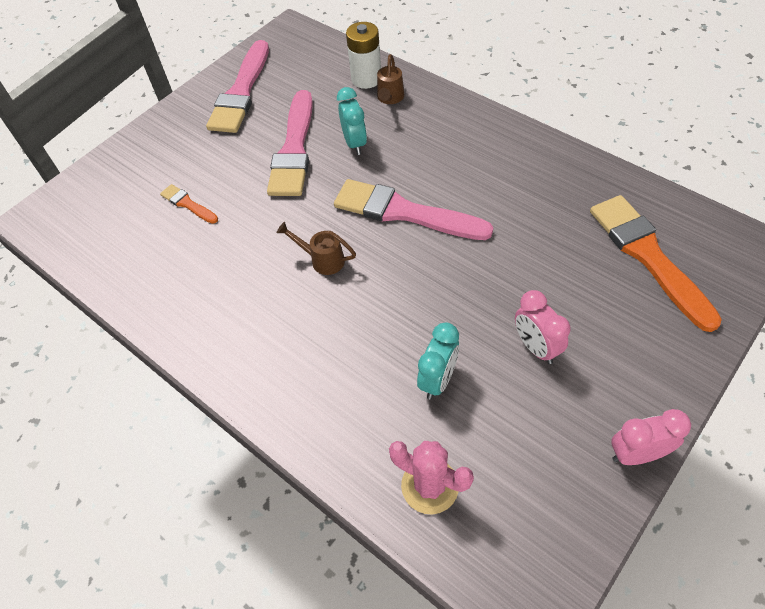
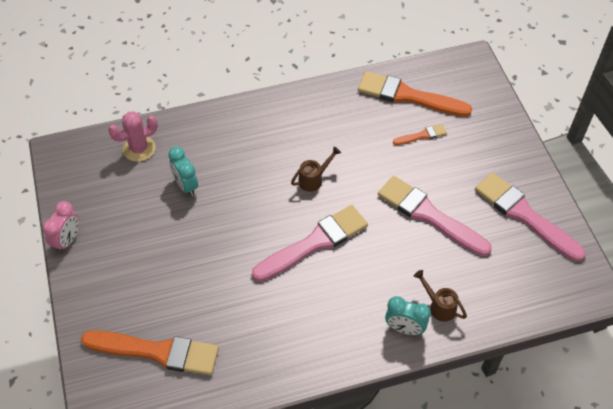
camera: 120 degrees right, 0 degrees up
(130, 245) = (408, 96): none -> orange brush
(355, 143) = (405, 254): turquoise clock -> turquoise clock (404, 328)
(366, 79) = (477, 305): white battery -> none
(536, 347) = (160, 242): pink clock -> none

